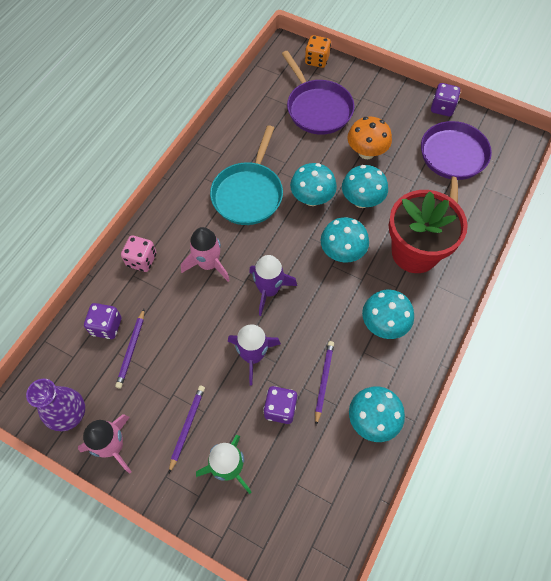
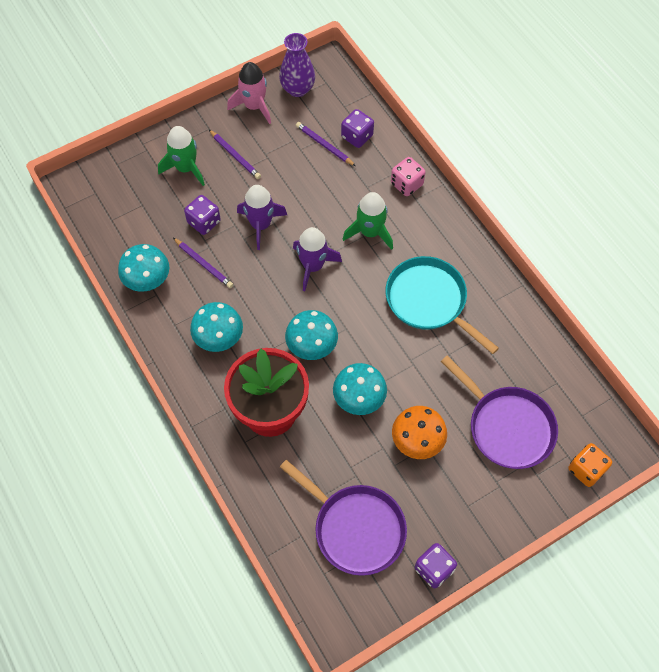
camera: 120 degrees right, 0 degrees up
(208, 264) = (370, 232): pink rocket -> green rocket
(312, 198) = (389, 354): turquoise mushroom -> none
(317, 108) = (507, 427): purple pan -> purple pan turned 135 degrees counterclockwise

